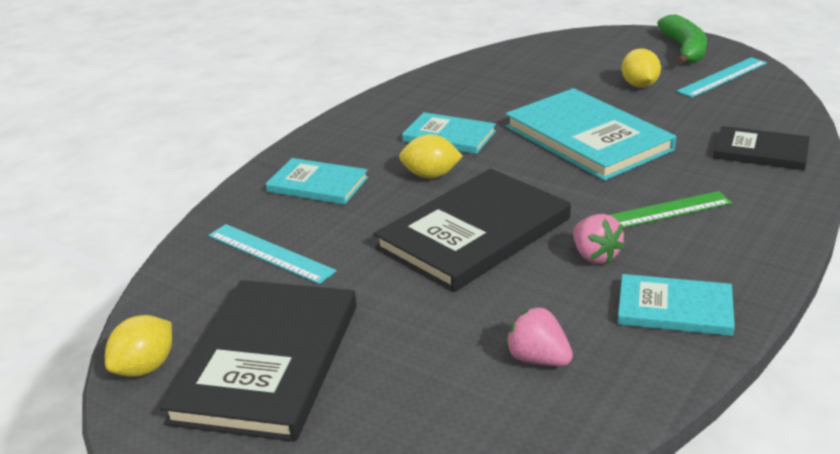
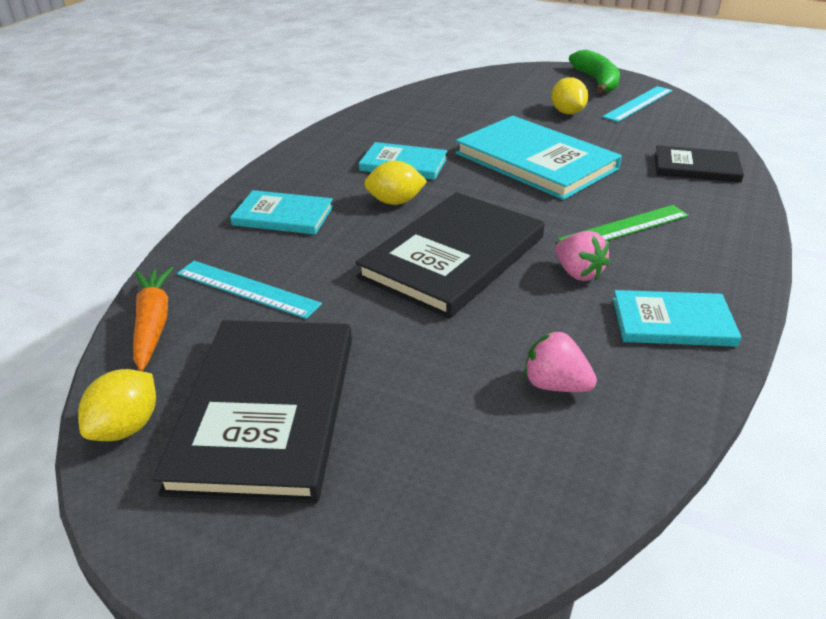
camera: 10 degrees left, 5 degrees up
(180, 280) = (153, 324): none -> orange carrot

